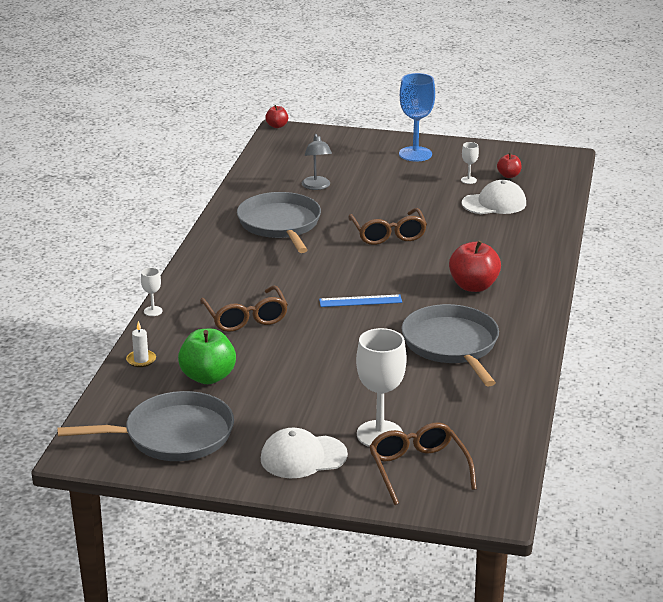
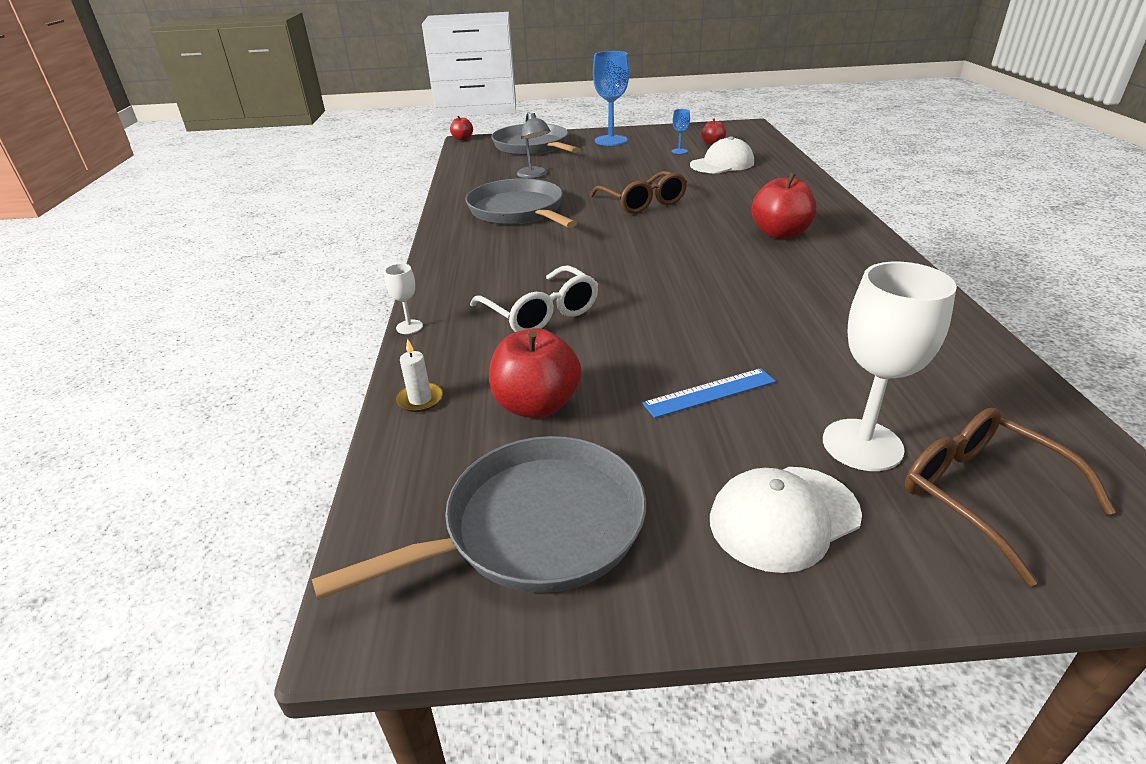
camera: 15 degrees left, 5 degrees up
(208, 377) = (536, 405): green apple -> red apple
(246, 318) = (541, 313): brown glasses -> white glasses
(360, 301) = (669, 269): blue ruler -> blue ruler (709, 392)
(452, 345) = (824, 298): grey pan -> grey pan (533, 147)
(468, 180) = (679, 151): white goblet -> blue goblet

